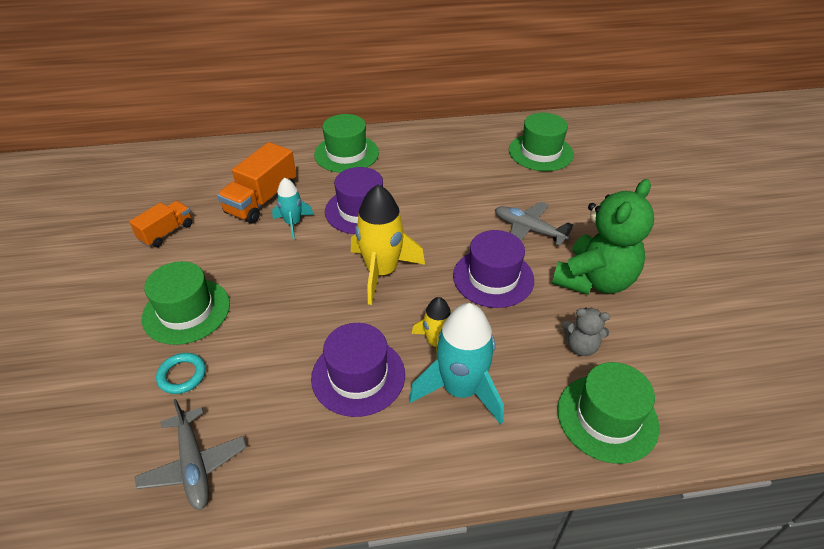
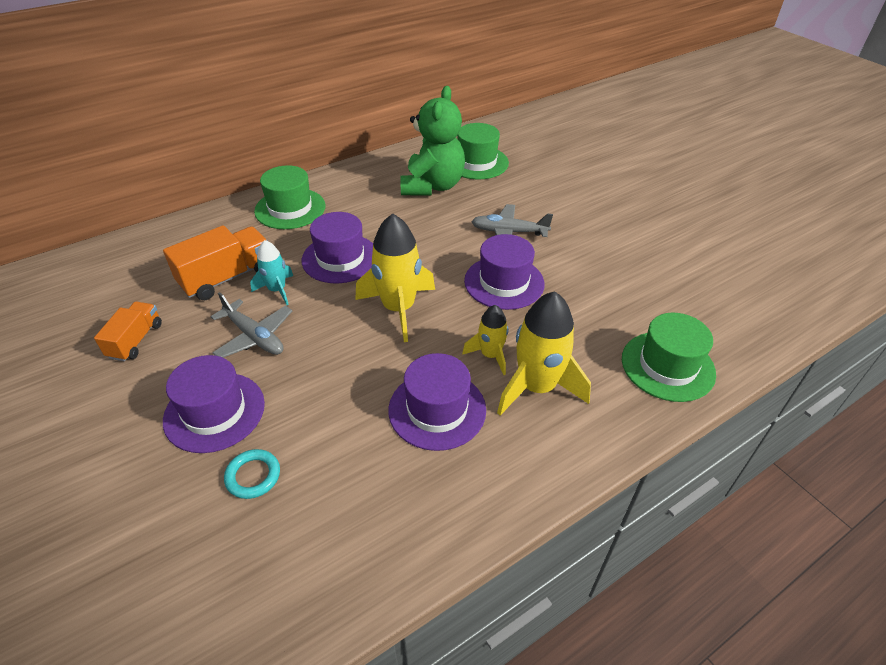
camera: 25 degrees left, 0 degrees up
(186, 311) = (214, 411): green hat -> purple hat
(194, 465) = (325, 556): grey plane -> grey plane (254, 337)
(262, 200) = (227, 277): orange truck -> orange truck turned 135 degrees counterclockwise
(460, 389) = (537, 387): turquoise rocket -> yellow rocket
(581, 346) = (612, 316): grey teddy bear -> none
(594, 280) = (589, 258): green teddy bear -> green teddy bear (432, 186)

